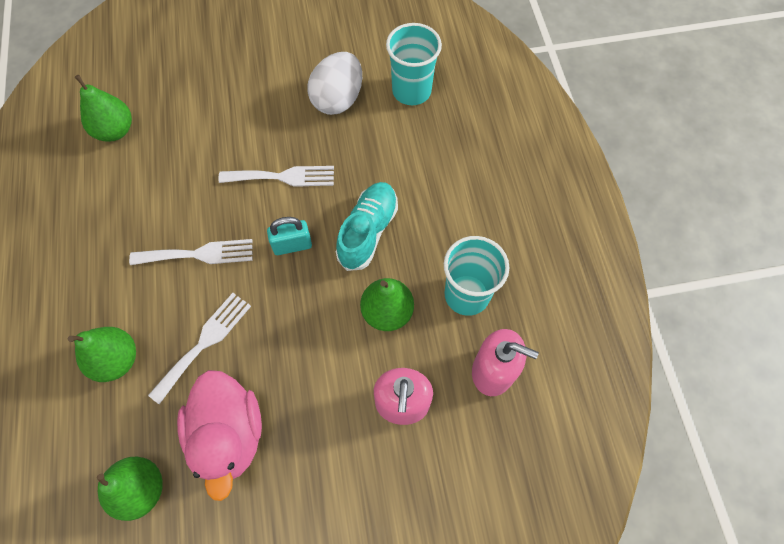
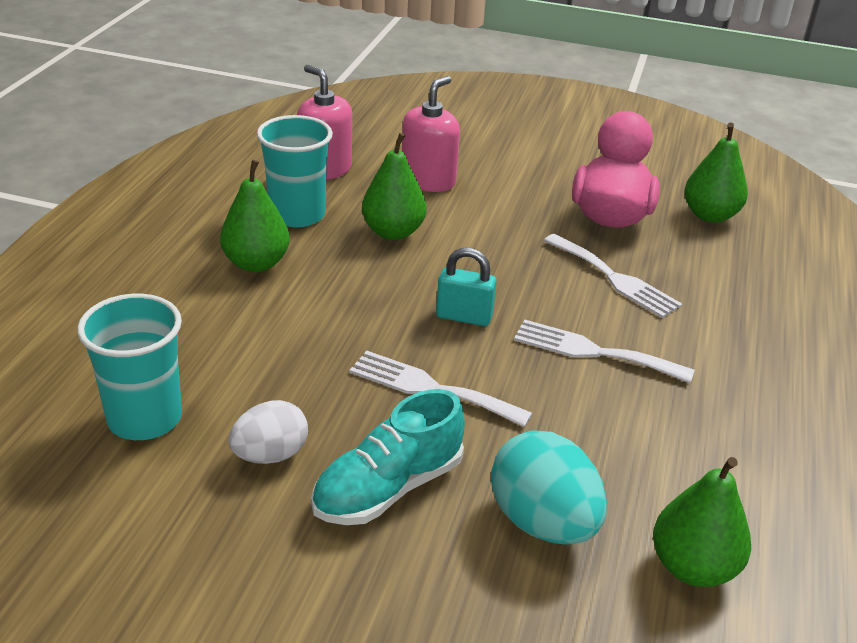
camera: 155 degrees left, 30 degrees down
(116, 360) = (724, 299): green pear -> green pear (256, 263)
(192, 123) = (543, 522): none -> turquoise egg
(204, 343) = (614, 278): white fork -> white fork turned 105 degrees counterclockwise
(338, 99) = (270, 455): white egg -> white egg, size x0.65
(368, 232) = (359, 295): turquoise shoe -> turquoise shoe (388, 488)

